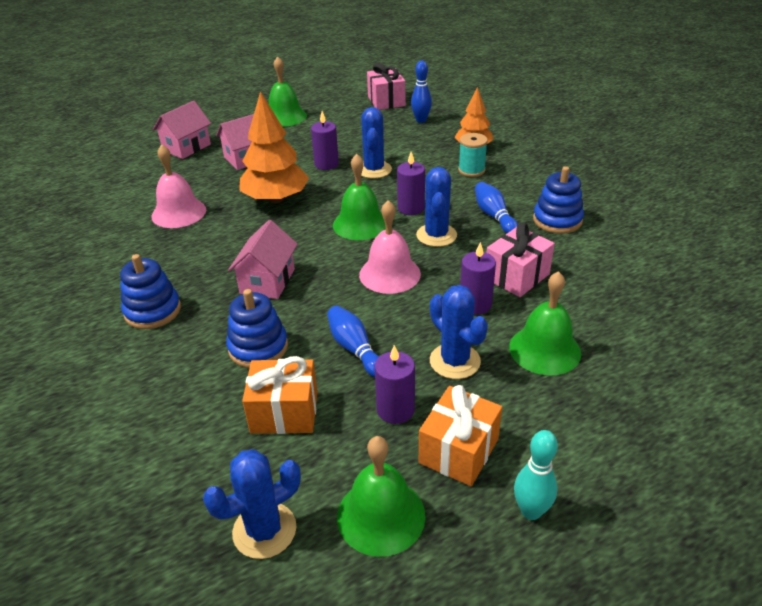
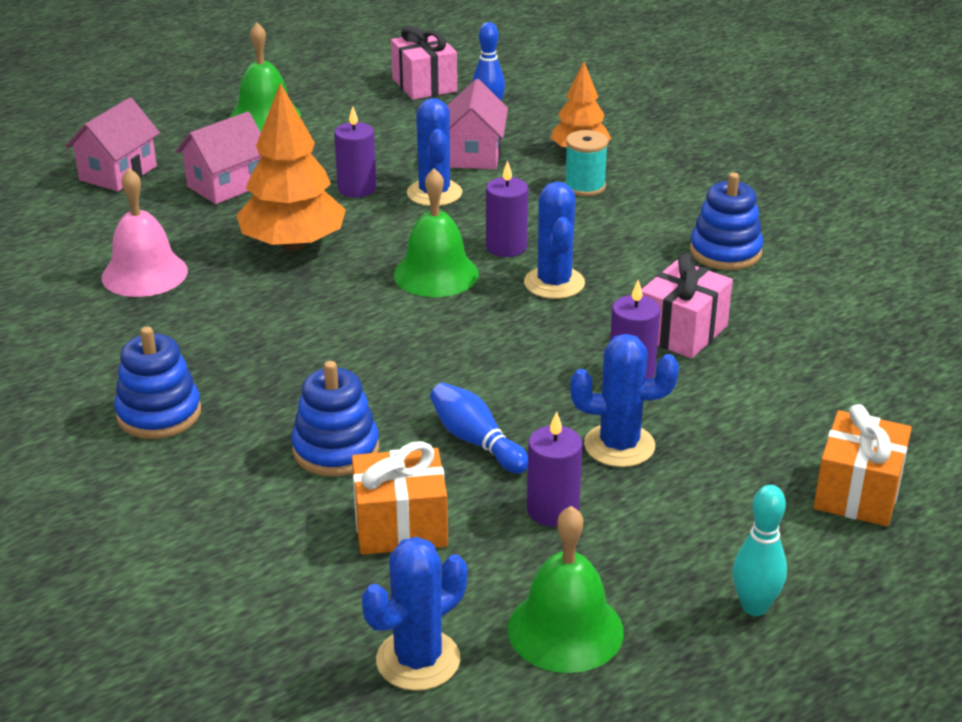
camera: 10 degrees left, 5 degrees down
(267, 281) = (320, 362): pink house -> pink house (474, 154)
(390, 274) = (499, 340): pink bell -> none
(455, 361) = (619, 446): blue cactus -> blue cactus turned 45 degrees counterclockwise
(458, 451) = (648, 550): orange gift -> orange gift (857, 492)
(494, 216) = (632, 251): blue bowling pin -> none
(544, 349) = (738, 422): green bell -> none

